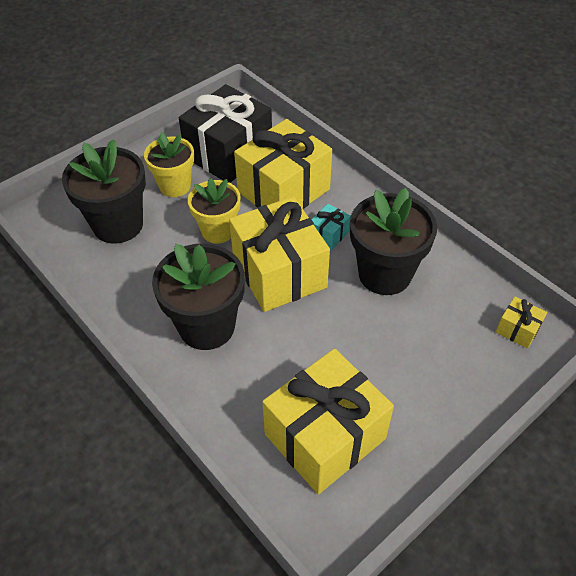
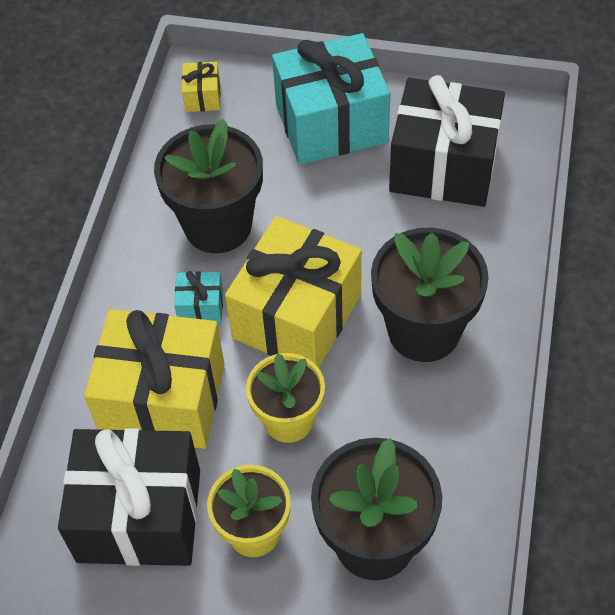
camera: 125 degrees left, 5 degrees up
(325, 436) = (443, 166): yellow gift -> black gift
(428, 392) = (331, 123): none -> turquoise gift

